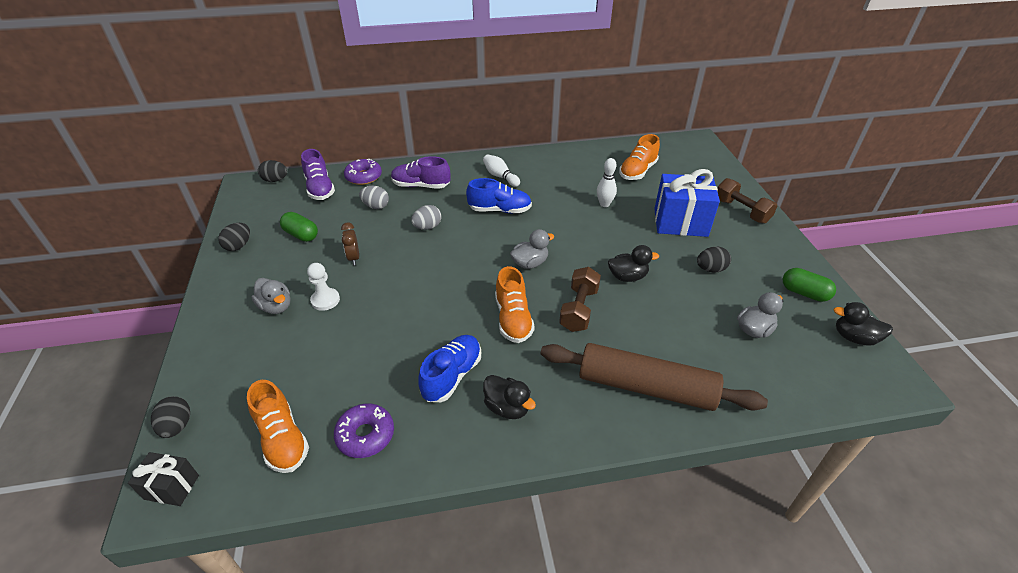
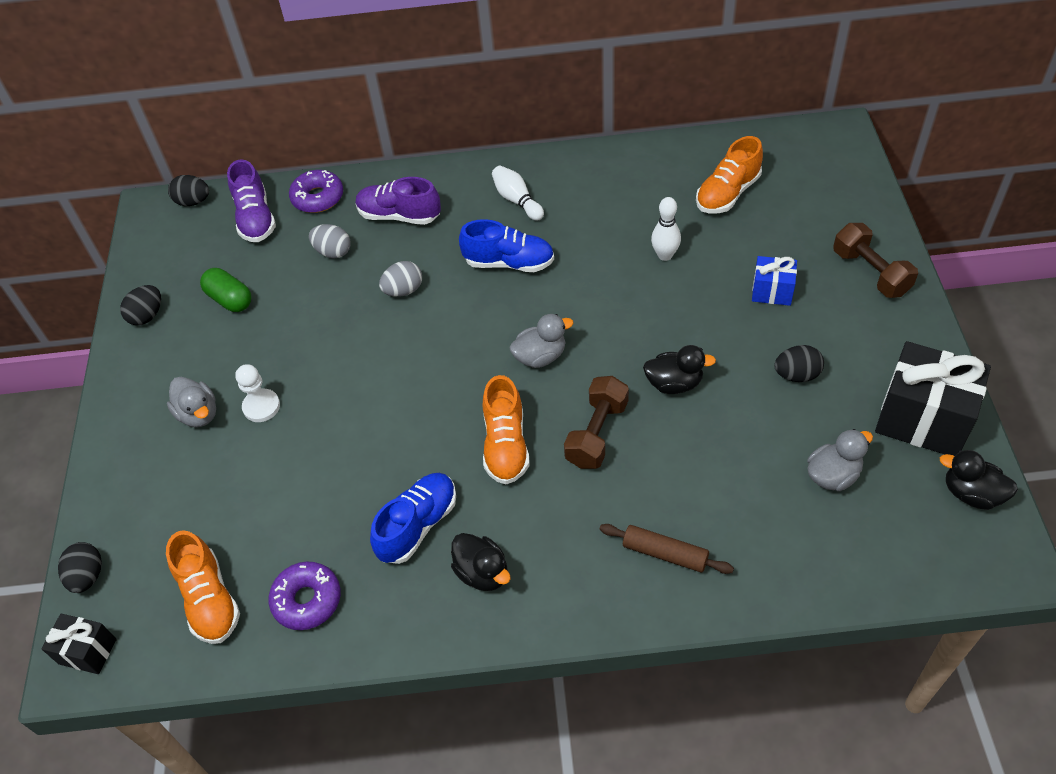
camera: 10 degrees right, 10 degrees up
(354, 258) = (300, 340): brown clock -> none
(646, 387) = (665, 553): brown rolling pin -> brown rolling pin, size x0.48
(680, 222) = (772, 291): blue gift -> blue gift, size x0.52
(804, 293) = (923, 419): green capsule -> black gift

